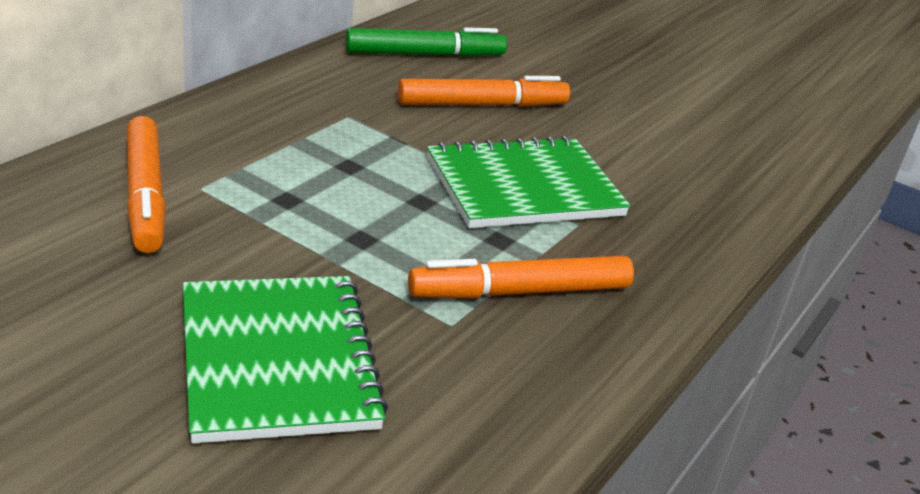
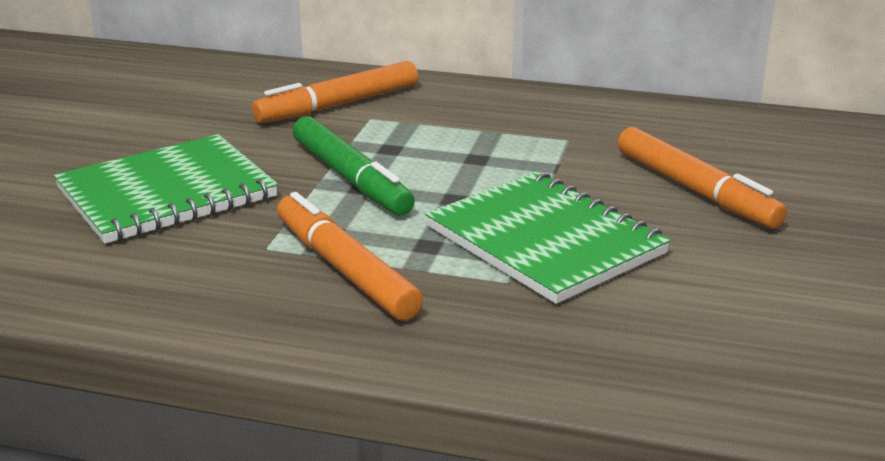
camera: 75 degrees right, 5 degrees down
(425, 54) = (762, 143): green marker -> green marker (351, 178)

